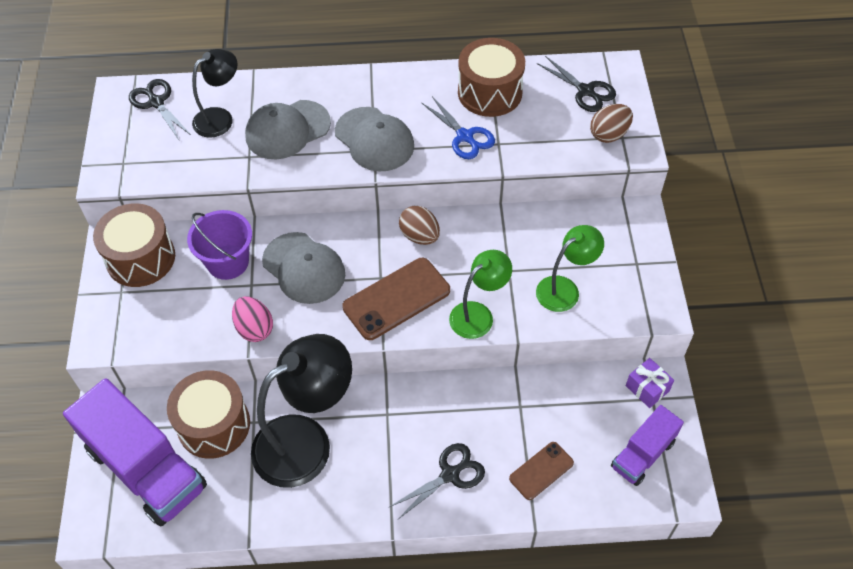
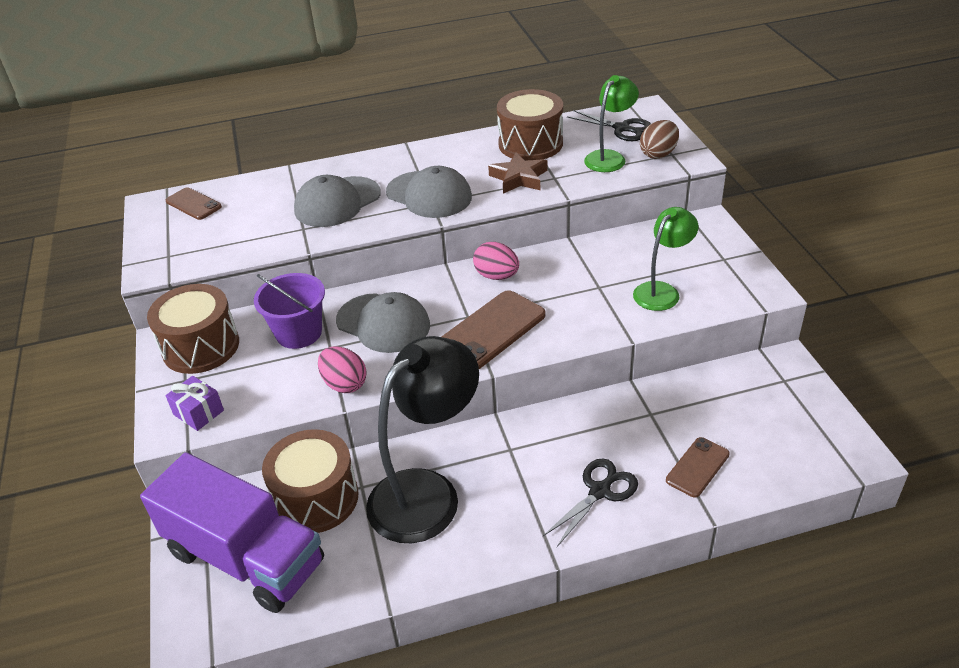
camera: 10 degrees left, 15 degrees down
(156, 102) = (193, 204): black scissors -> brown phone
(220, 118) = (264, 205): black lamp -> none
(420, 236) = (497, 276): brown egg -> pink egg
(465, 136) = (519, 178): blue scissors -> brown star
(478, 314) = (582, 327): green lamp -> green lamp (609, 157)
(643, 454) = (798, 430): purple truck -> none
(647, 388) = (775, 372): purple gift -> purple gift (198, 412)

